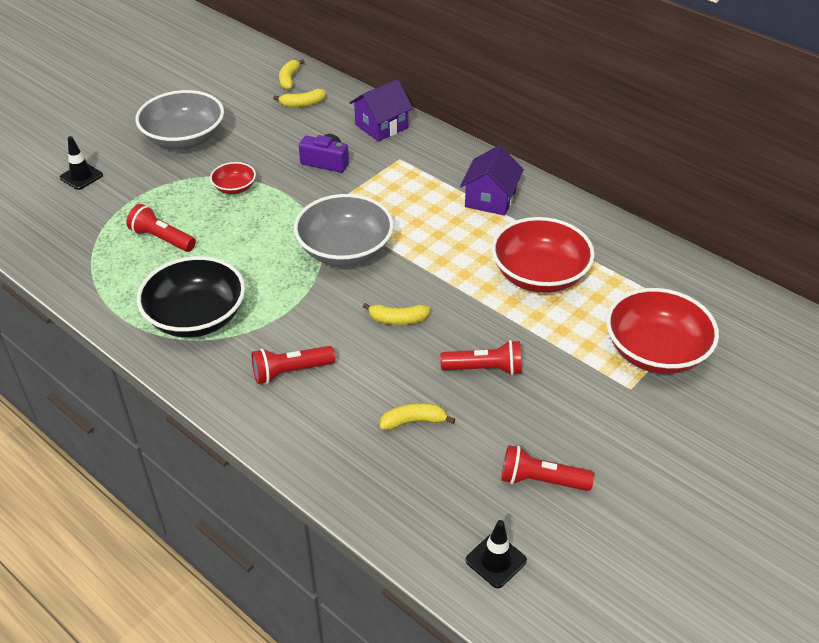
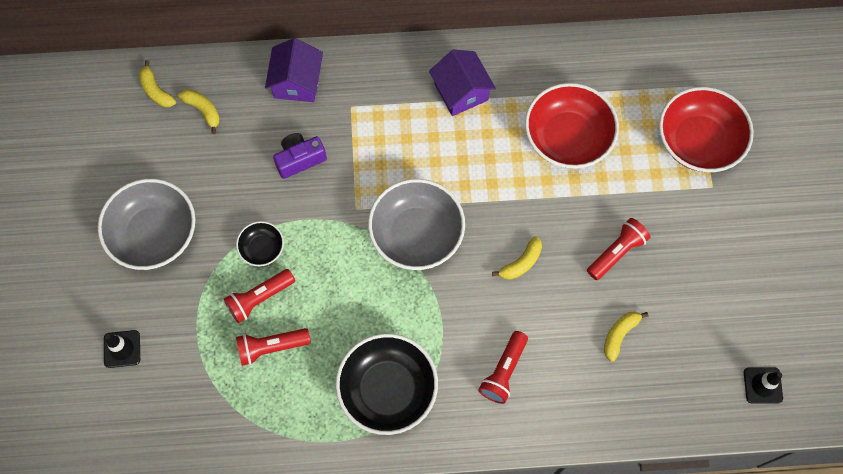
camera: 45 degrees left, 25 degrees up
(234, 188) = (262, 248): red bowl -> black bowl
(302, 104) = (203, 110): yellow banana -> yellow banana turned 75 degrees counterclockwise
(540, 480) = (731, 306): red flashlight -> red flashlight (259, 298)

